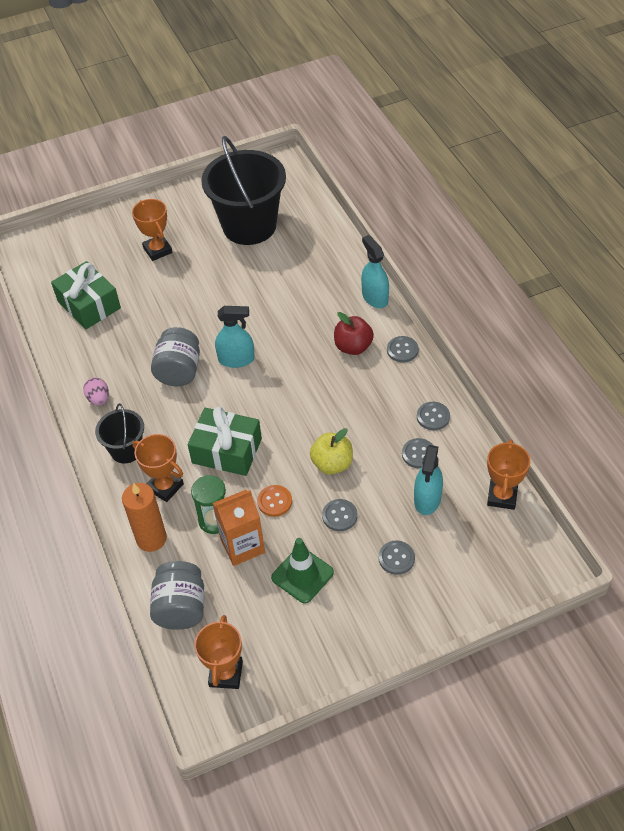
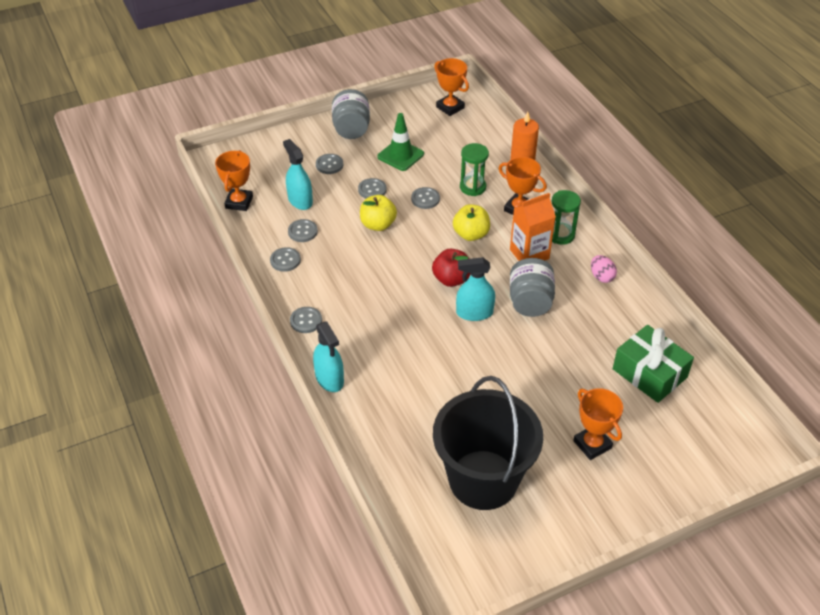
camera: 175 degrees right, 5 degrees down
(126, 450) = (560, 235): black bucket -> green hourglass
(181, 607) = (488, 138): grey jar -> grey jar (351, 129)
(226, 674) = (450, 107): orange trophy -> orange trophy turned 45 degrees counterclockwise
(227, 451) = (471, 234): green gift -> yellow apple
(242, 546) = (448, 172): orange carton -> orange carton (529, 254)
(274, 501) = (425, 199): orange button -> grey button
(353, 347) = (356, 324): red apple -> red apple (451, 279)
(427, 499) = (300, 200): turquoise spray bottle -> turquoise spray bottle turned 45 degrees counterclockwise

